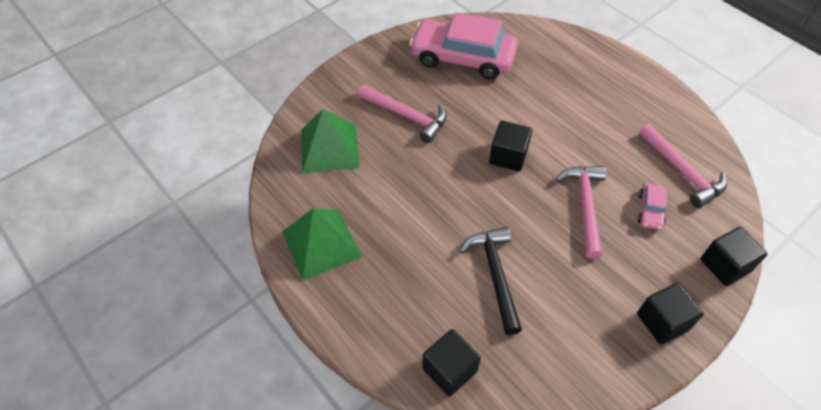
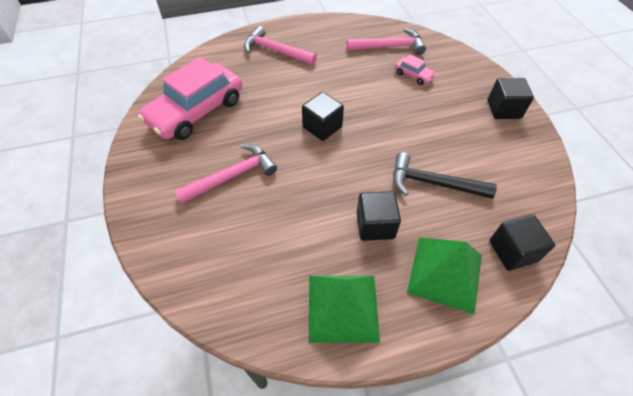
camera: 65 degrees left, 0 degrees up
(329, 148) = (227, 255): green pyramid -> green pyramid (445, 273)
(585, 206) = (393, 105): pink hammer -> pink hammer (275, 51)
(725, 265) = (470, 63): black cube -> black cube (375, 225)

